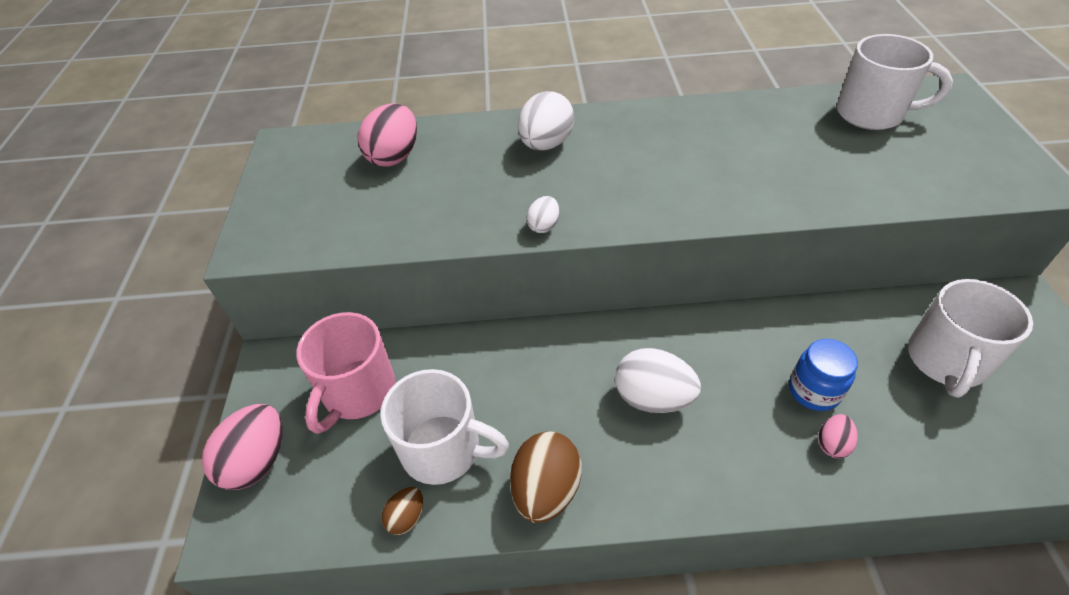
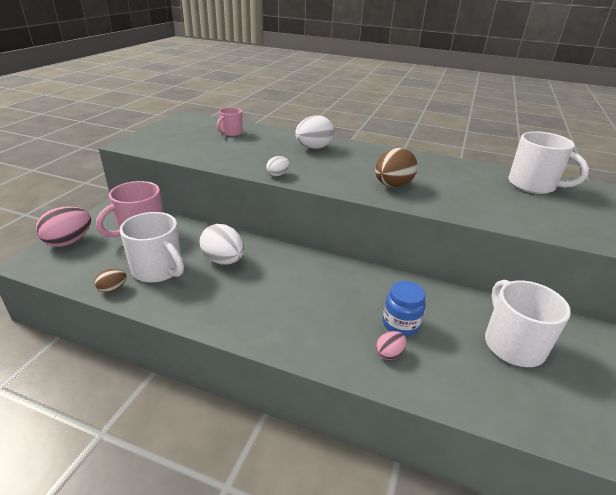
camera: 20 degrees right, 15 degrees down
(394, 156) = (231, 133): pink egg -> pink mug
(546, 490) = (194, 306): brown egg -> brown egg (392, 185)
(653, 398) = (293, 290): white egg -> white egg (223, 260)
(946, 361) = (512, 344): white mug -> white mug turned 120 degrees clockwise

